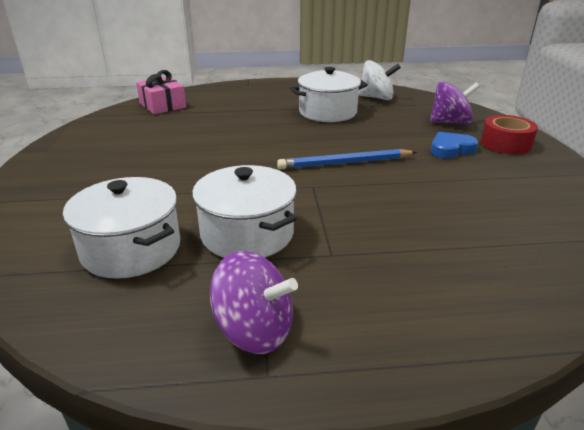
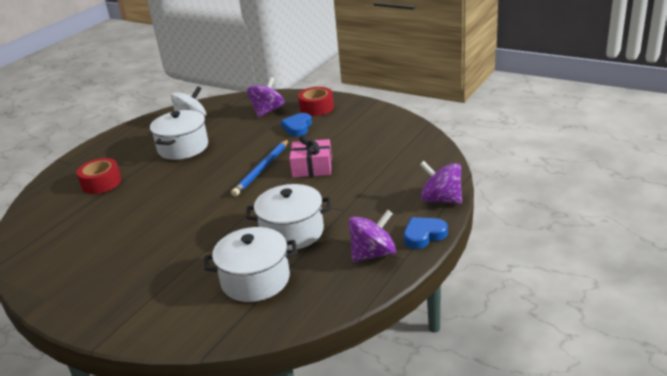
camera: 50 degrees left, 0 degrees up
(162, 105) = (43, 218): pink gift -> pink gift (312, 167)
(233, 104) = (101, 183): none -> red tape
(351, 371) = (423, 235): none -> blue heart
(470, 346) = (441, 199): none -> purple spinning top

